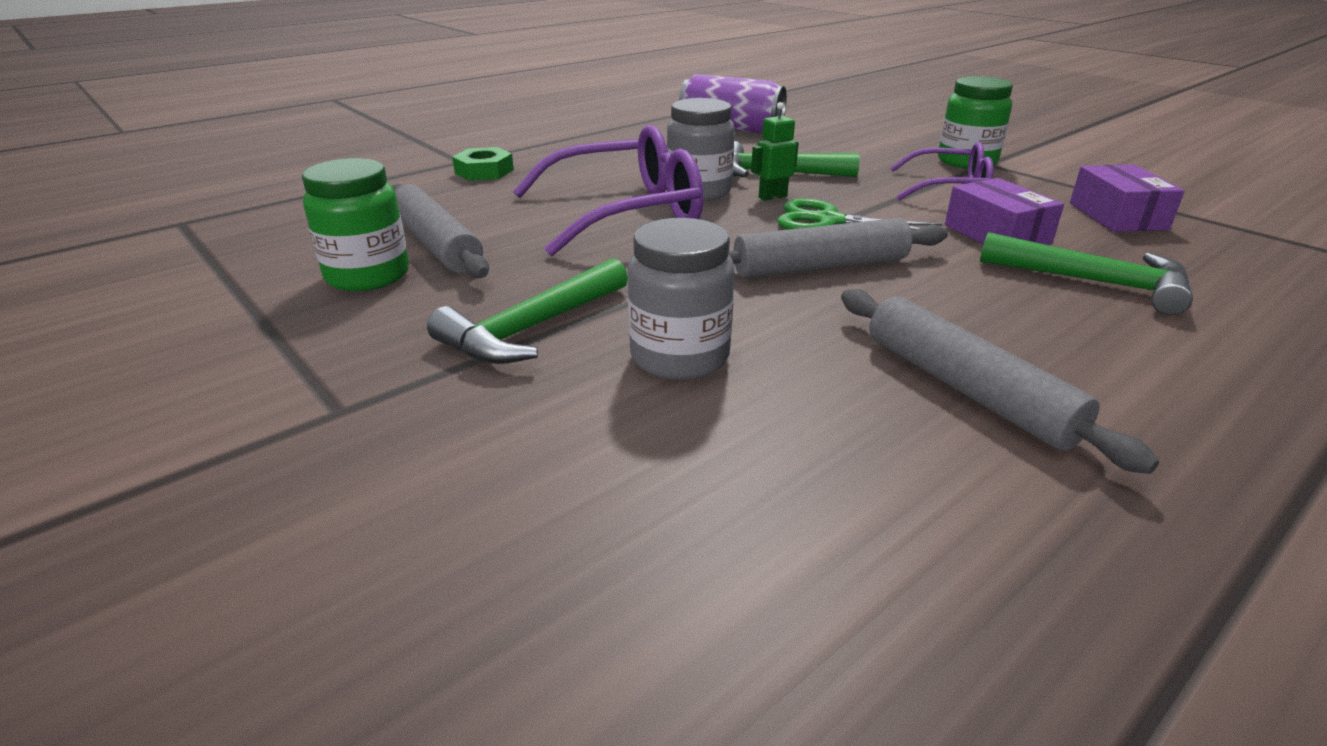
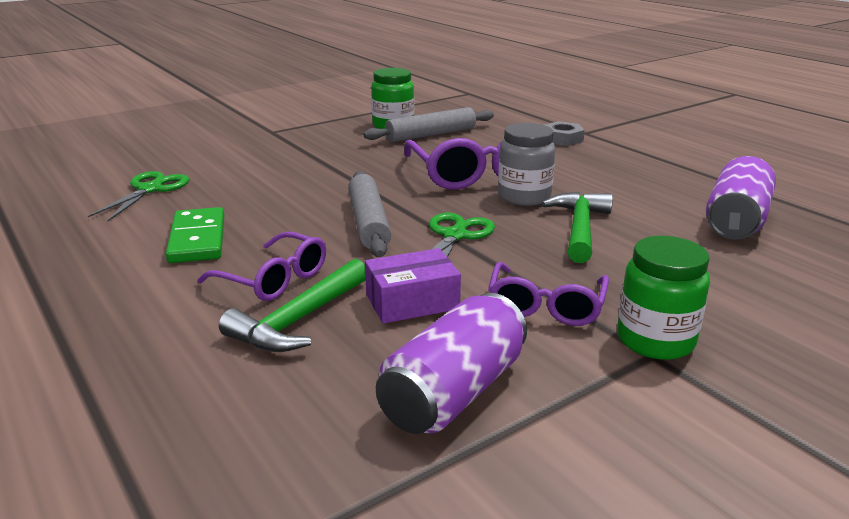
camera: 95 degrees right, 5 degrees down
(484, 171) = (562, 139): green nut -> grey nut
(532, 328) = (321, 155): green hammer -> none
(679, 357) = (275, 181): grey jar -> none
(772, 197) = (513, 221): green robot -> none
(772, 515) = (150, 189): none -> green scissors
(966, 389) = (197, 239): grey rolling pin -> green domino
(1025, 308) = (274, 279): none -> purple glasses
(1117, 216) = (453, 392): purple box -> purple can

